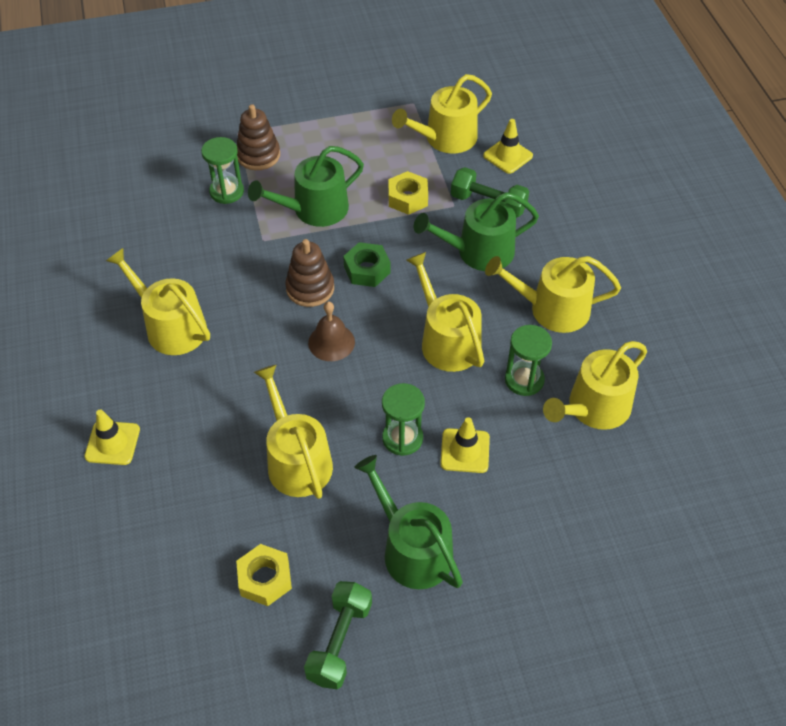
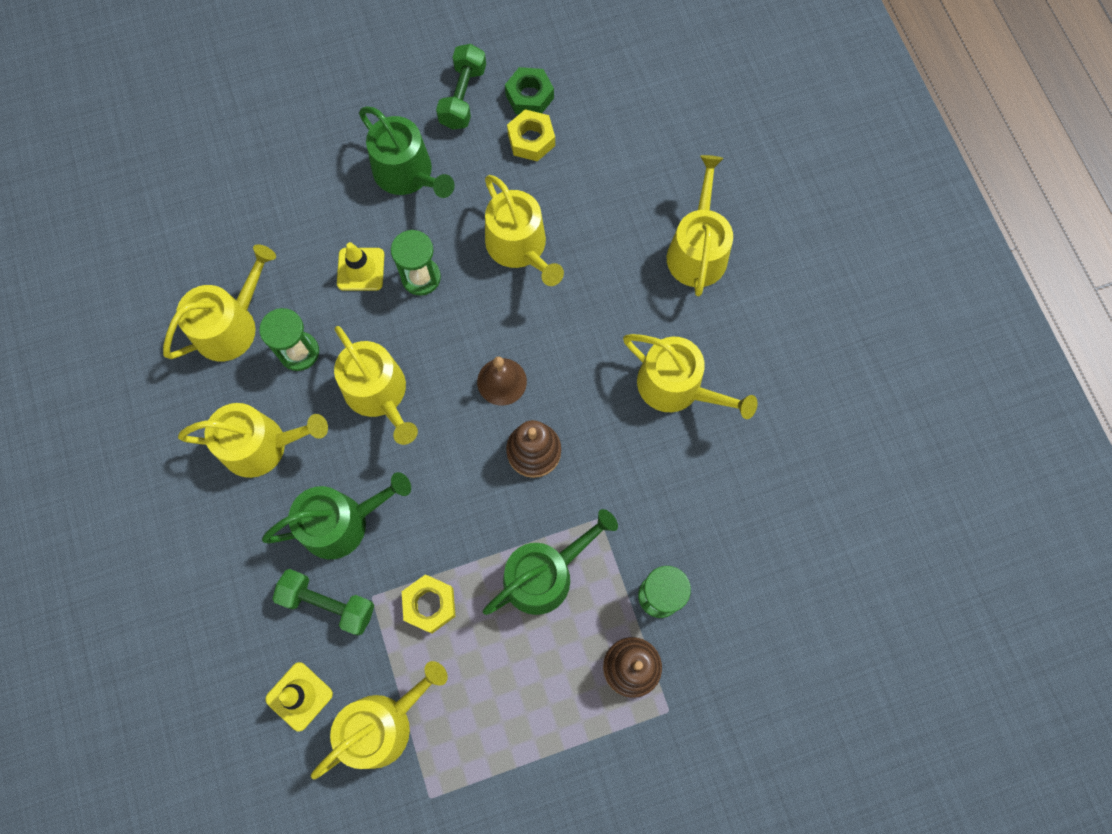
camera: 175 degrees right, 20 degrees up
(112, 443) = (697, 250): yellow traffic cone -> yellow watering can
(367, 270) = (472, 484): green nut -> green nut (529, 96)

